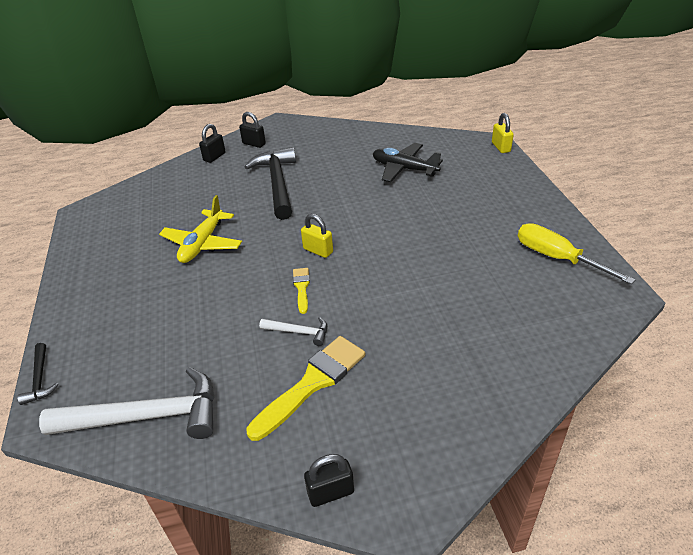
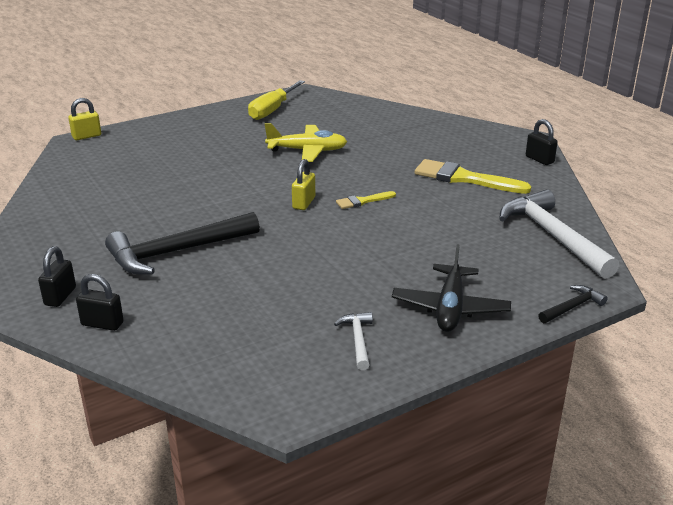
camera: 110 degrees left, 10 degrees down
(202, 244) = (321, 273): yellow plane -> yellow plane (307, 151)
(299, 332) = (418, 192): white hammer -> white hammer (358, 340)
(404, 169) = (135, 179): black plane -> black plane (450, 308)

